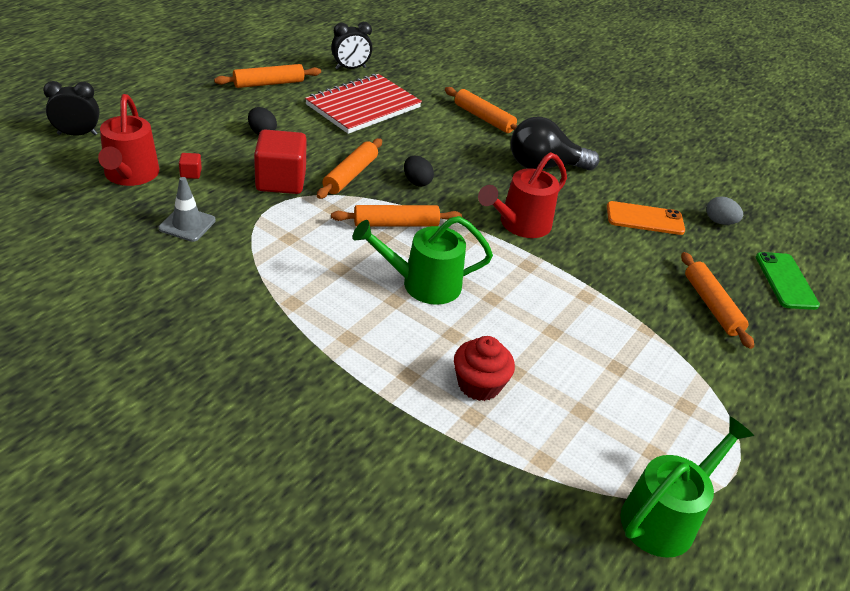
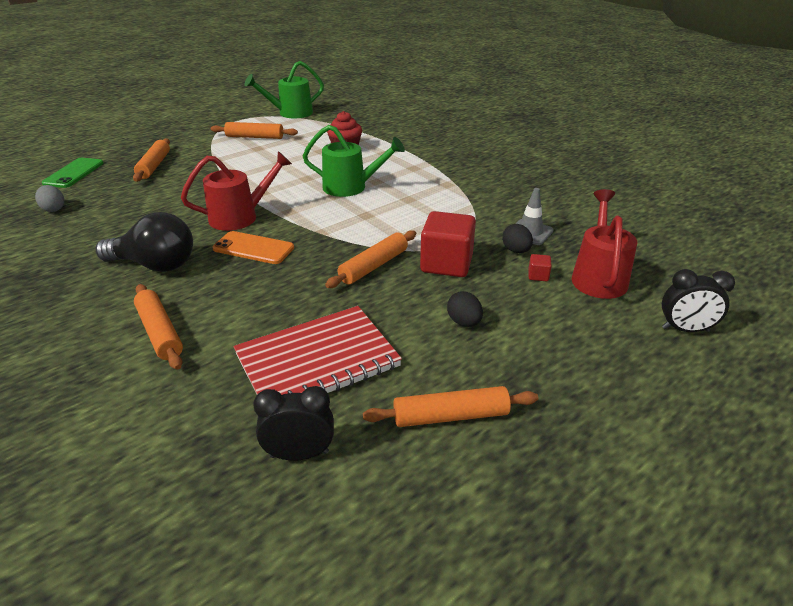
camera: 160 degrees left, 5 degrees down
(396, 224) = (350, 223): orange rolling pin -> orange rolling pin (254, 137)
(417, 182) = (308, 256): black egg -> black egg (516, 251)
(645, 219) = (120, 215): orange phone -> orange phone (253, 248)

